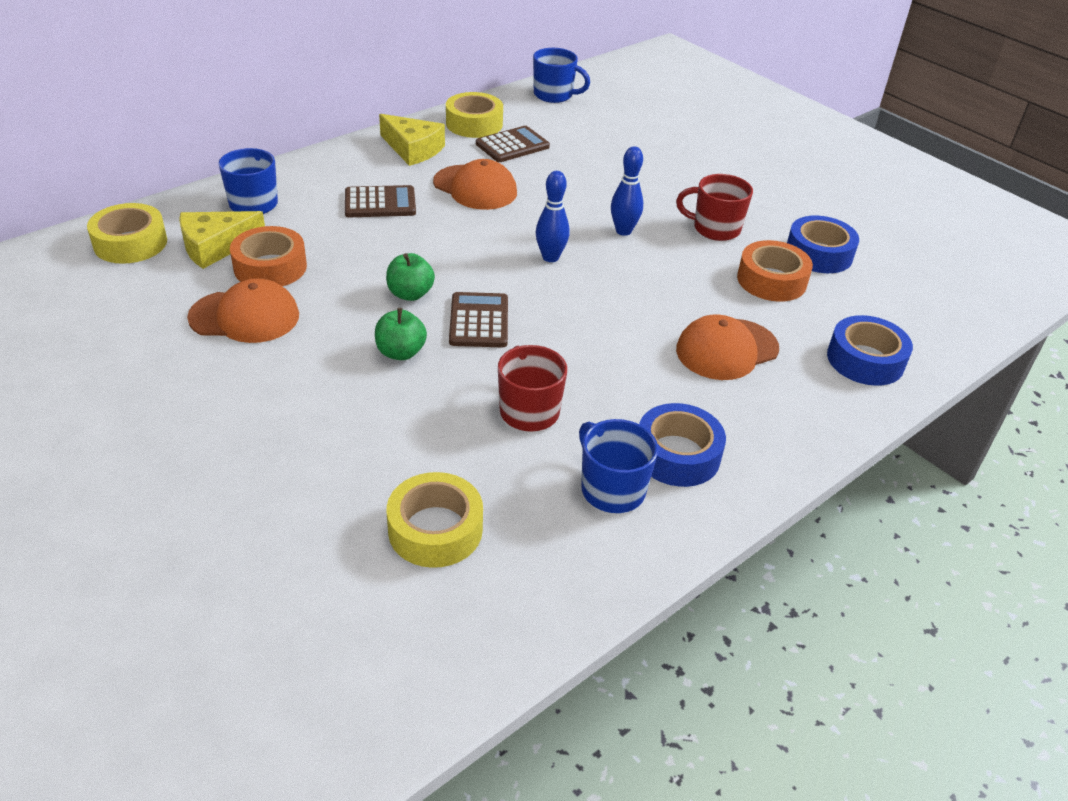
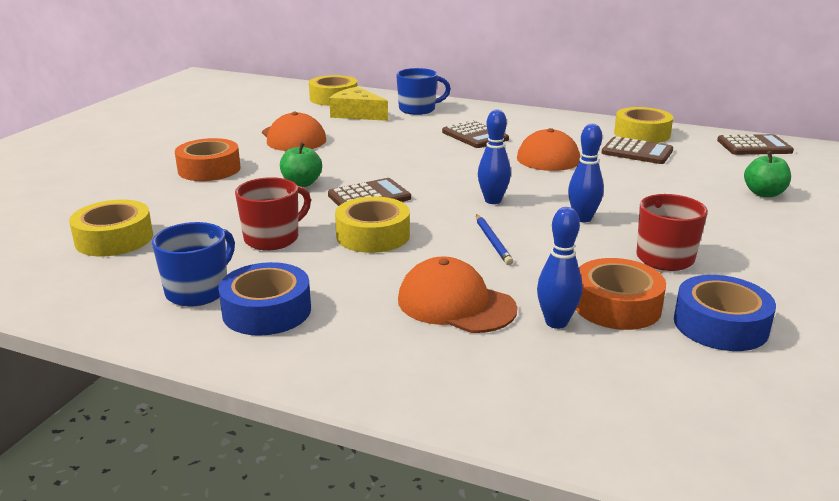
camera: 65 degrees right, 15 degrees down
(270, 267) = (353, 130): orange tape -> orange tape (209, 169)
(410, 294) = (375, 170): green apple -> green apple (764, 193)
(413, 149) = (564, 127): yellow cheese -> none
(554, 95) = (754, 146): blue mug -> brown calculator
(570, 348) = (373, 235): none -> yellow tape
(632, 290) = (492, 241): none -> blue pencil
(780, 315) = (556, 322): none -> blue bowling pin
(865, 360) = (541, 394): blue tape -> none

